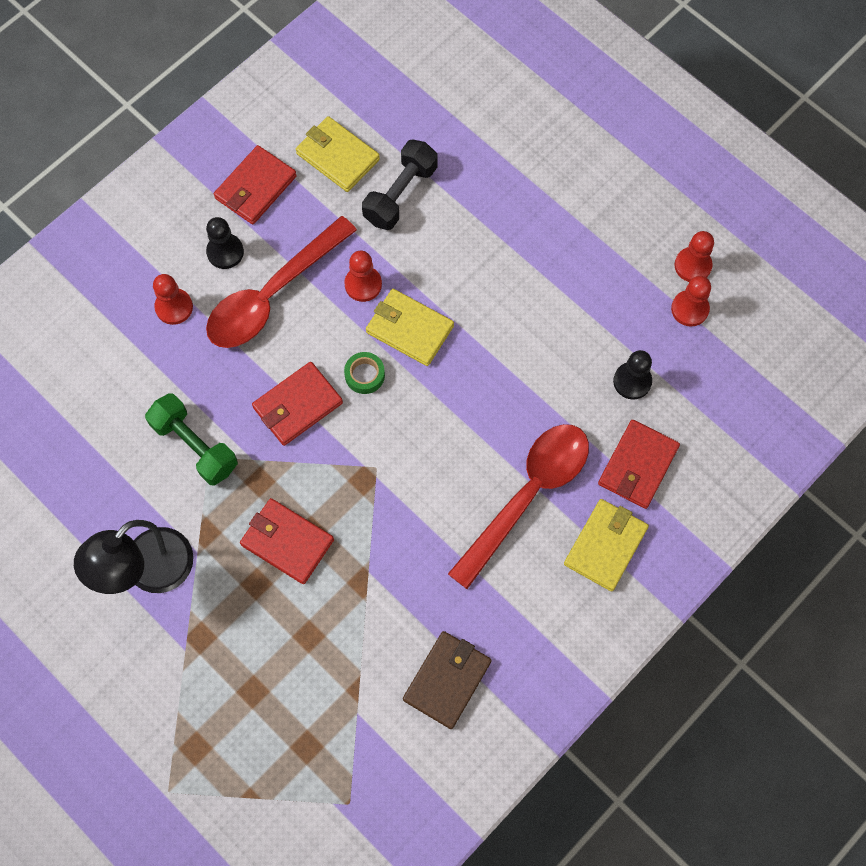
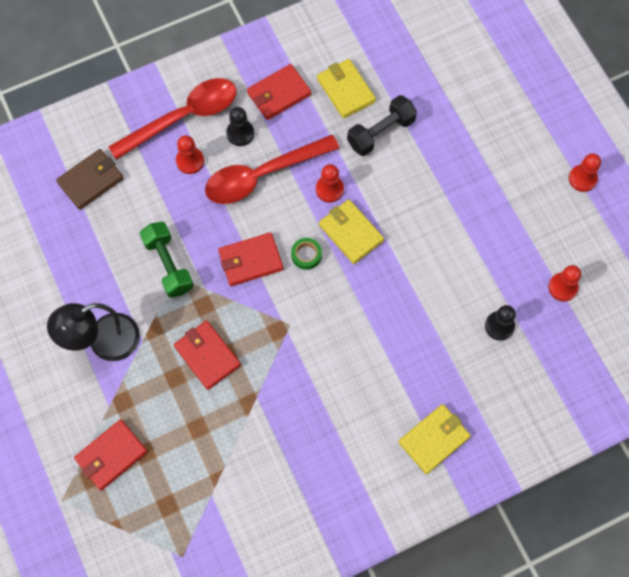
camera: 20 degrees right, 0 degrees up
(447, 680) = (283, 494): brown wallet -> brown wallet (91, 180)
(528, 495) = (391, 382): red spoon -> red spoon (184, 117)
(638, 466) = (480, 389): red wallet -> red wallet (111, 455)
(692, 265) = (577, 256): red pawn -> red pawn (582, 179)

